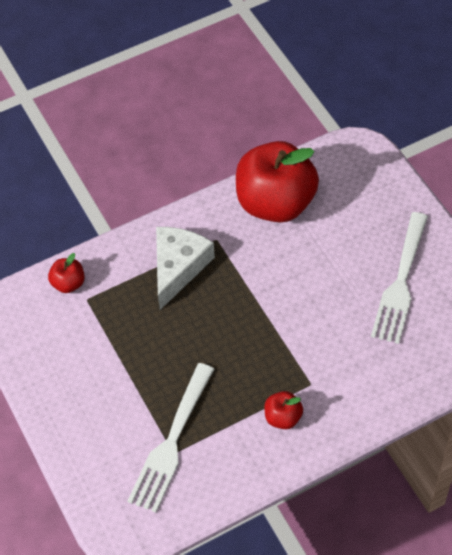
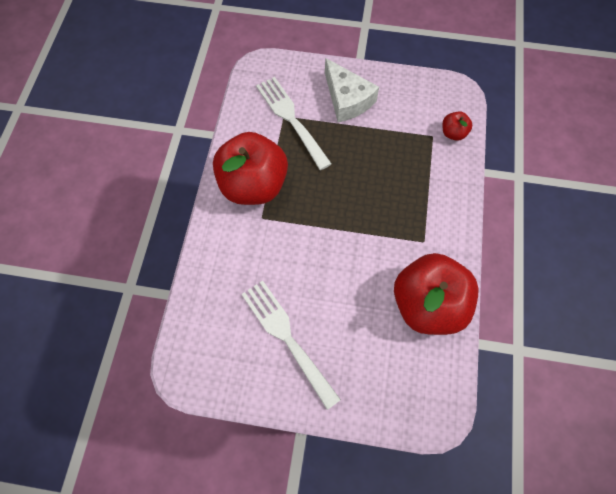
camera: 125 degrees right, 10 degrees up
(178, 267) = (417, 202): white cheese -> white cheese (347, 99)
(283, 417) = (253, 185): red apple -> red apple, size x2.35

